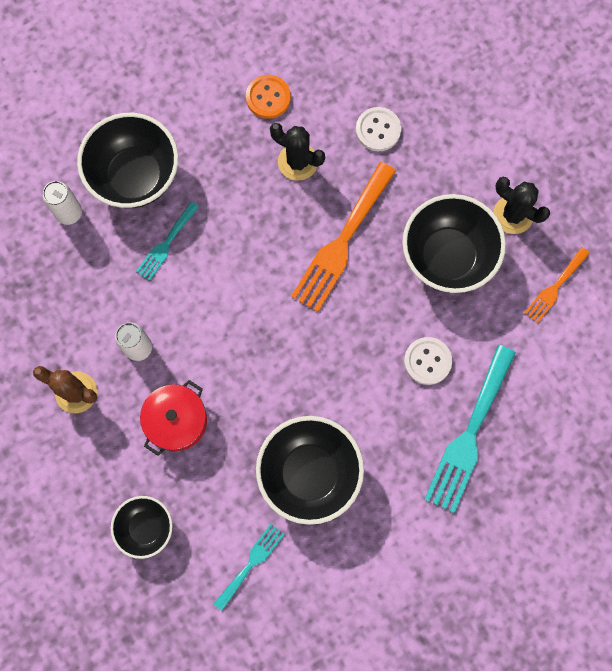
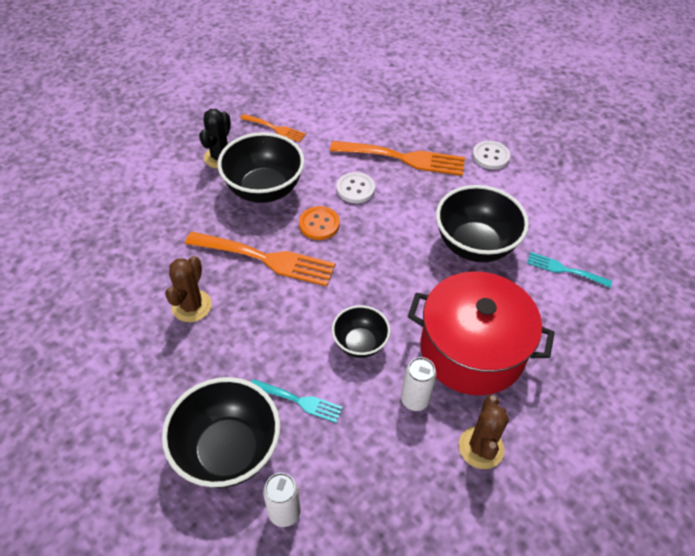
camera: 105 degrees left, 25 degrees down
(145, 527) = (577, 352): black bowl -> black bowl (360, 343)
(177, 421) = (472, 350): red pot -> red pot, size x1.79
(268, 97) = (123, 344): orange button -> orange button (319, 224)
(298, 162) = (192, 306): black cactus -> brown cactus
(378, 130) = (152, 252): white button -> white button (490, 156)
(469, 434) = (404, 158): turquoise fork -> orange fork

